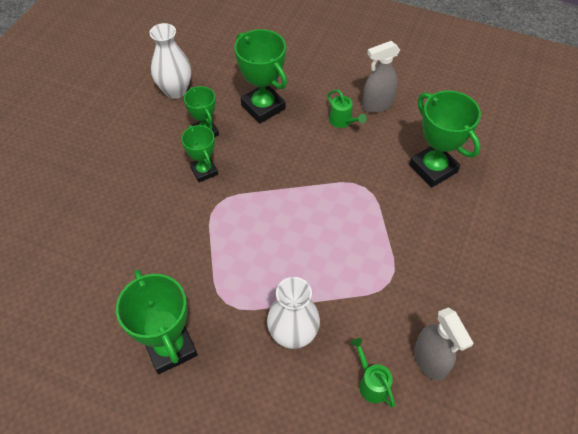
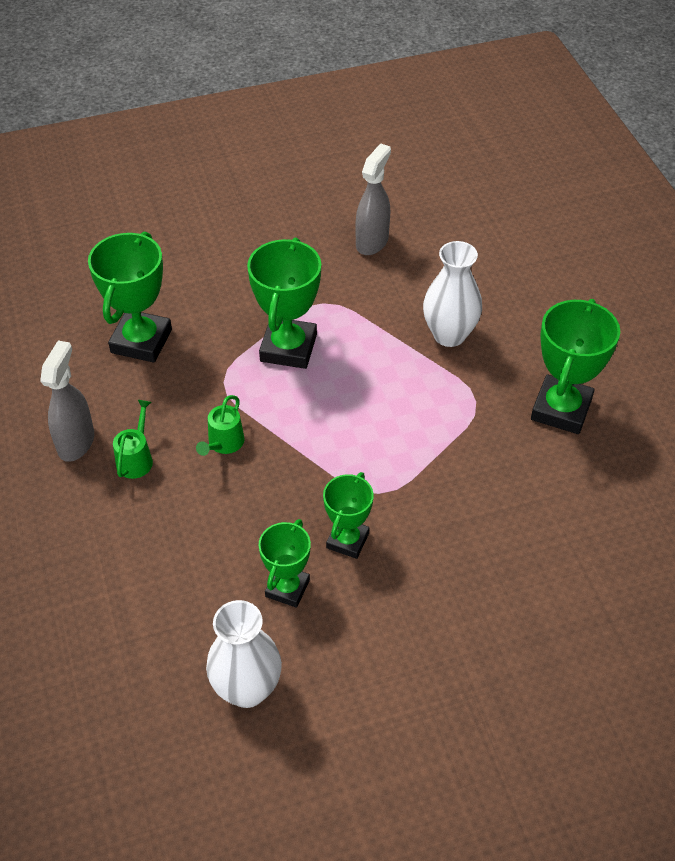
camera: 130 degrees left, 5 degrees down
(263, 107) = (184, 557): green trophy -> green trophy (288, 348)
(371, 383) = (431, 265): green watering can -> green watering can (223, 444)
(377, 105) = (76, 442): grey spray bottle -> grey spray bottle turned 105 degrees counterclockwise

